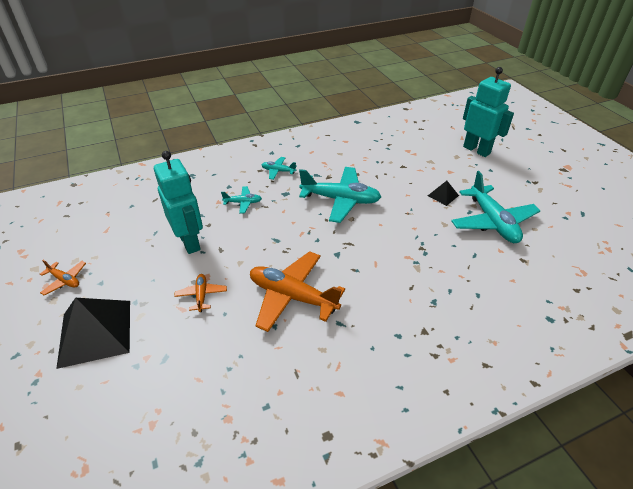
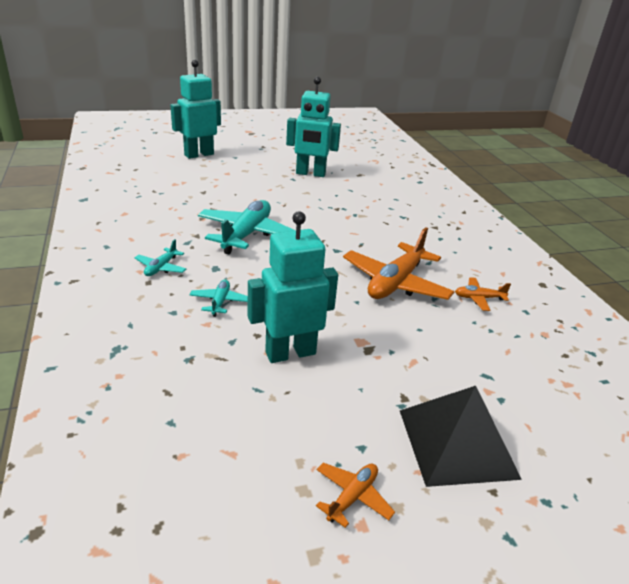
camera: 85 degrees left, 10 degrees down
(201, 295) = (392, 345): orange plane -> orange plane (478, 298)
(443, 195) = (264, 184): black pyramid -> none
(492, 222) = (310, 174): turquoise plane -> turquoise robot

